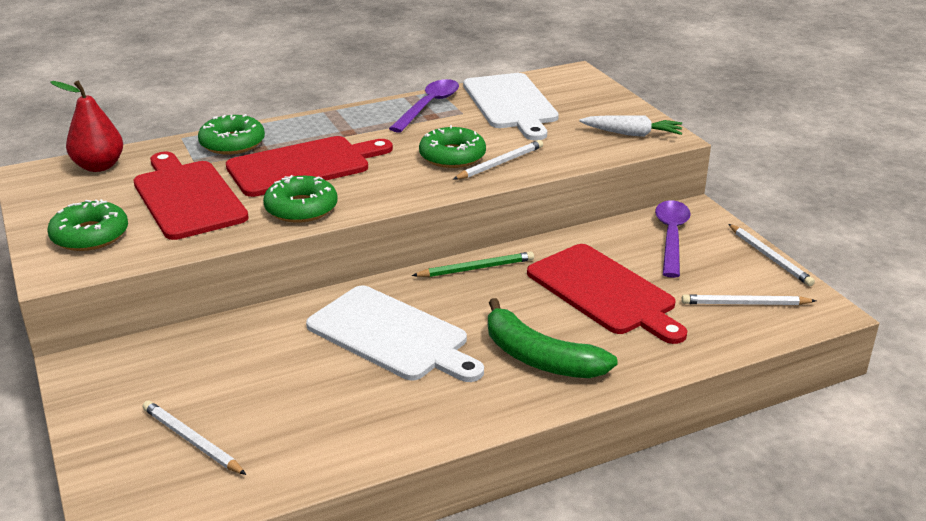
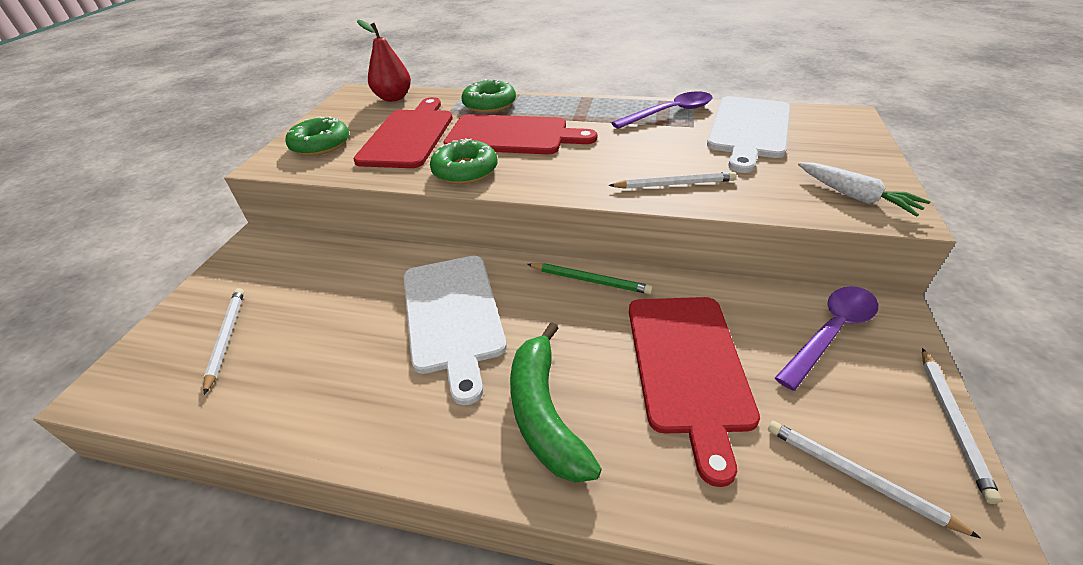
camera: 40 degrees right, 10 degrees up
(452, 156) = (638, 163): green donut -> none

